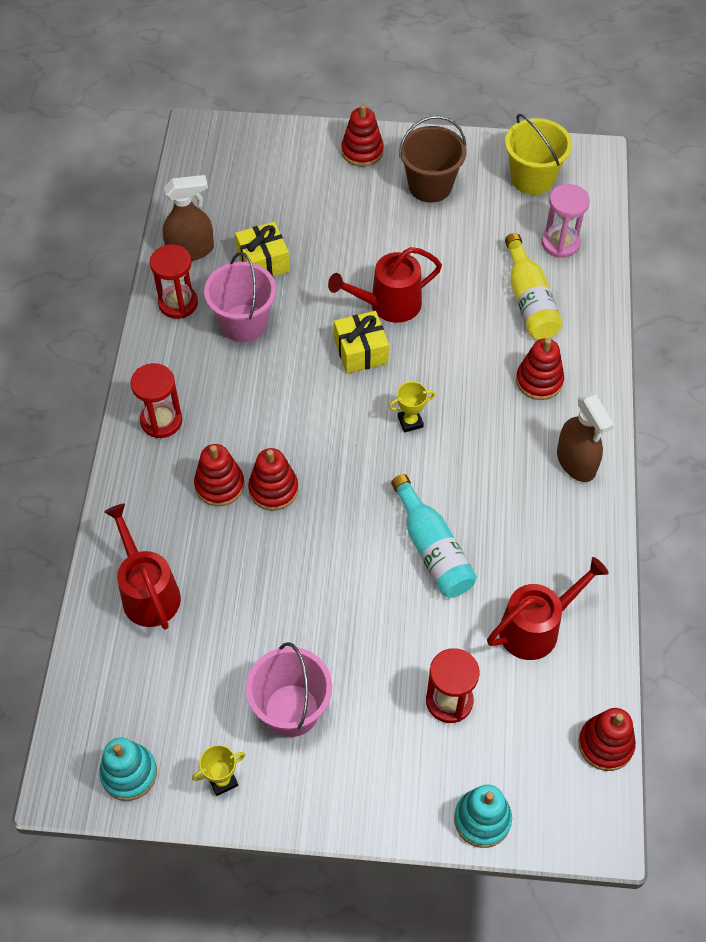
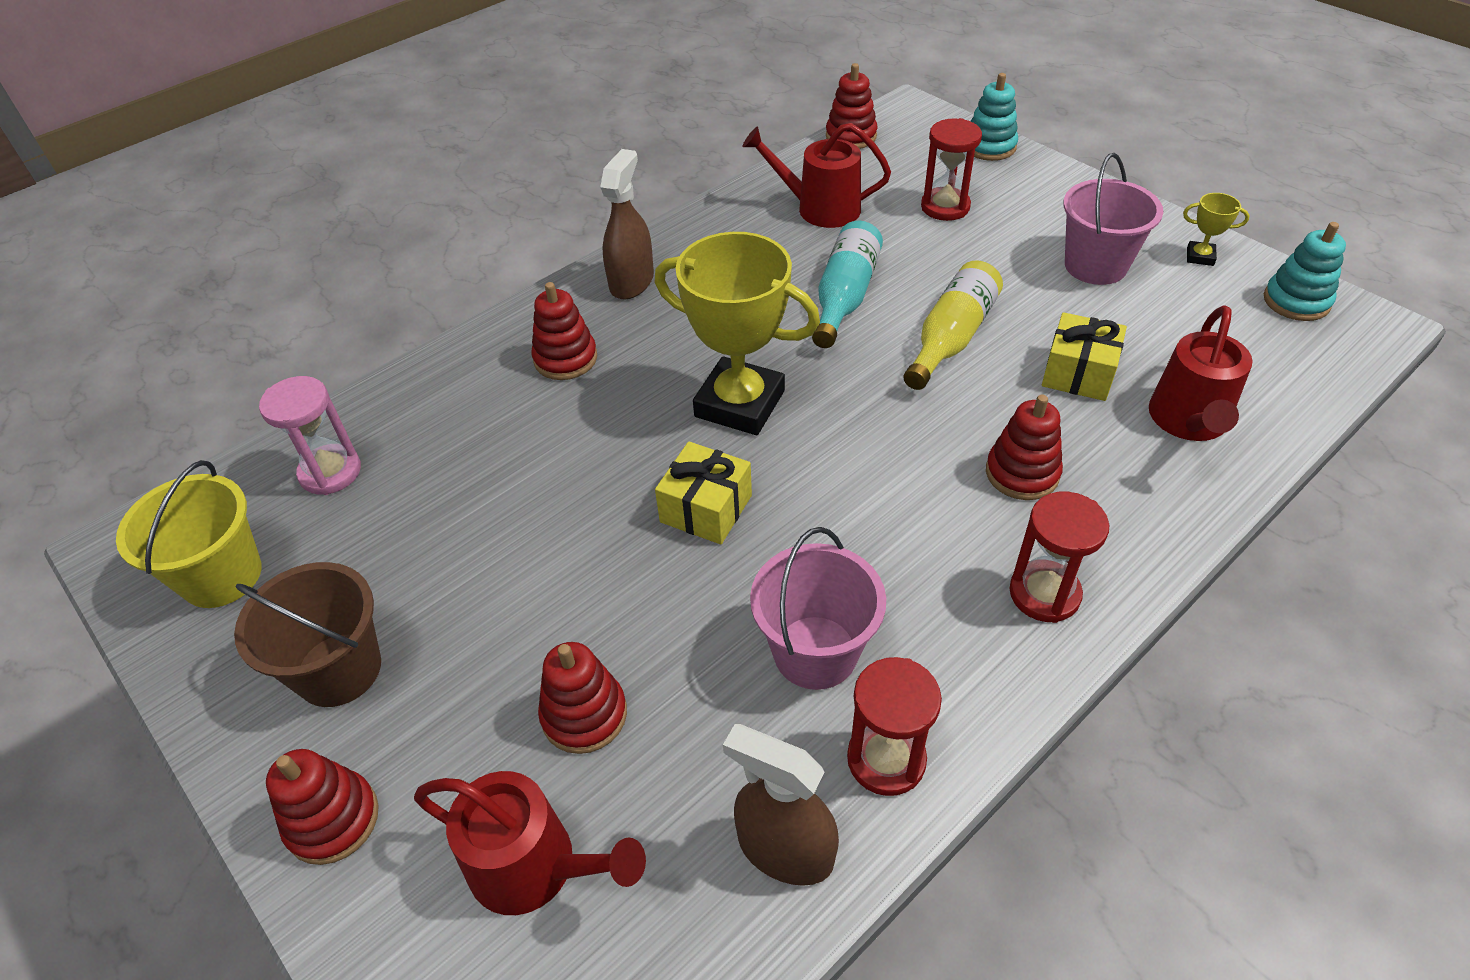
camera: 135 degrees left, 10 degrees down
(263, 262) = (695, 731): yellow gift -> yellow gift (1078, 373)
(273, 489) = (959, 432): red stacking toy -> red stacking toy (584, 714)
(389, 304) = (606, 541): red watering can -> red watering can (534, 866)
(410, 422) = (739, 404): yellow trophy -> yellow trophy, size x2.43
(529, 300) = (457, 436): yellow bottle -> yellow bottle (951, 338)

